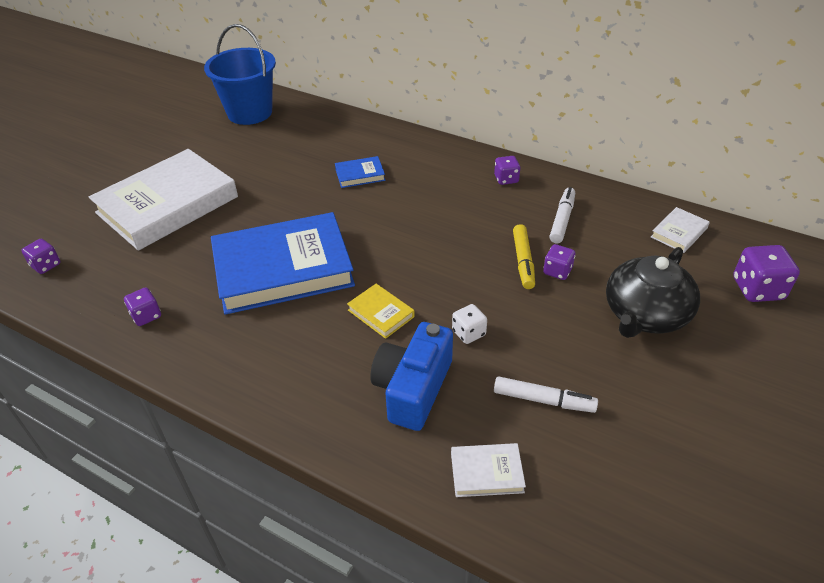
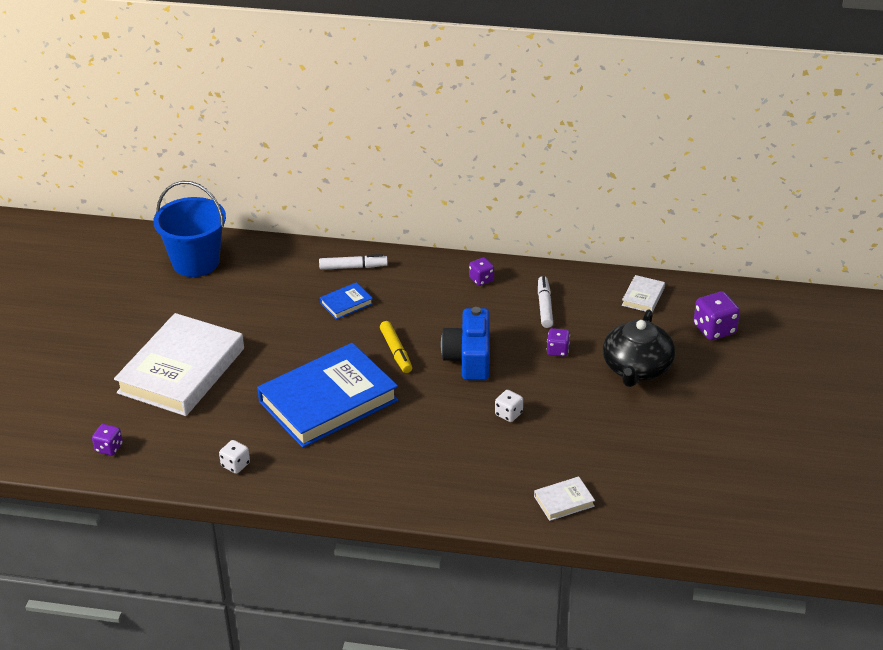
camera: 20 degrees left, 5 degrees down
(146, 316) = (235, 465): purple dice -> white dice
(381, 313) = (431, 416): yellow book -> none
(413, 388) = (485, 462): blue camera -> blue camera (469, 358)
(523, 261) = (527, 349): yellow marker -> yellow marker (396, 352)
(543, 400) = (584, 446): white marker -> white marker (353, 267)

